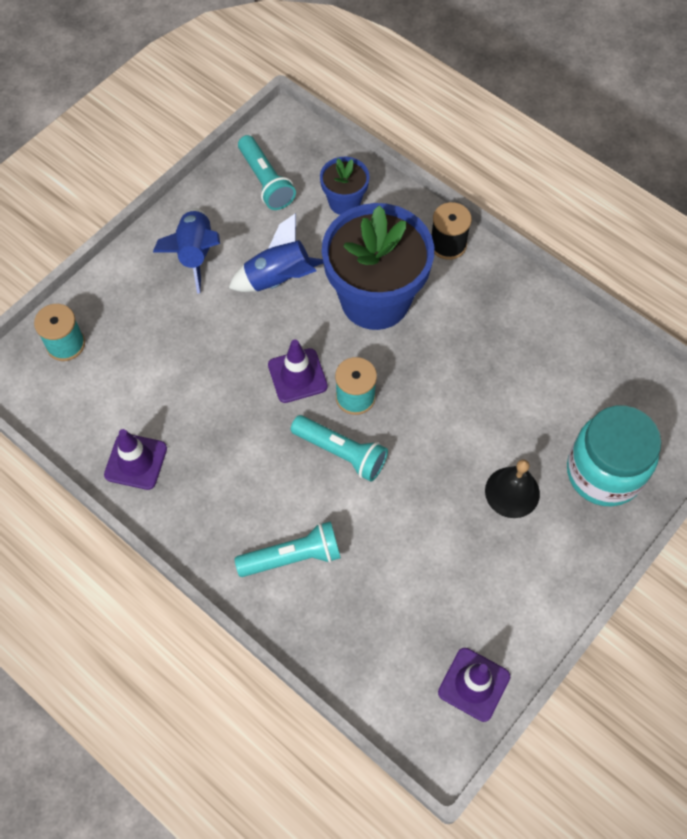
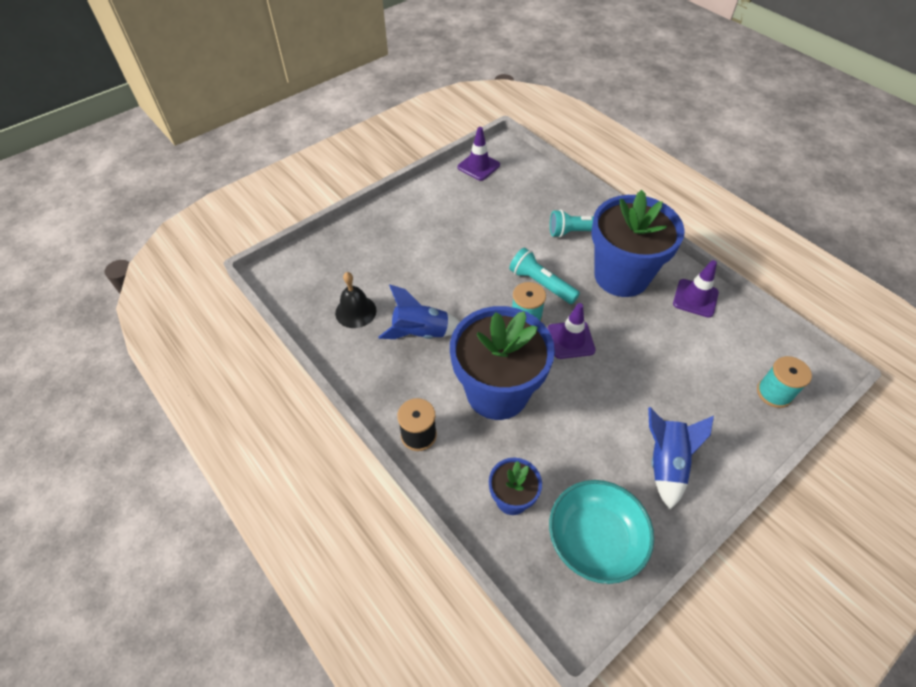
camera: 170 degrees left, 10 degrees down
(233, 483) = (621, 276): none -> blue flower pot
(265, 181) = (595, 539): turquoise flashlight -> turquoise bowl
(278, 279) = (584, 425): blue rocket -> blue rocket (421, 333)
(512, 492) = (426, 246): black bell -> black bell (355, 311)
(604, 472) = (359, 249): turquoise jar -> none

